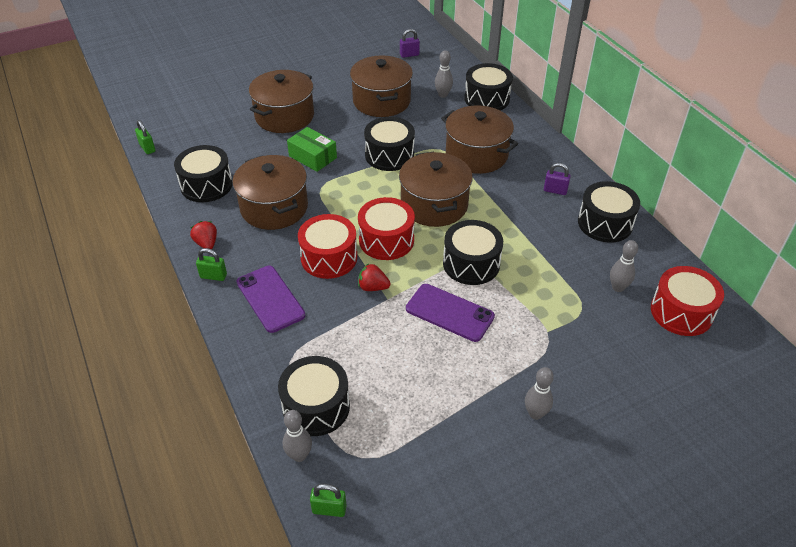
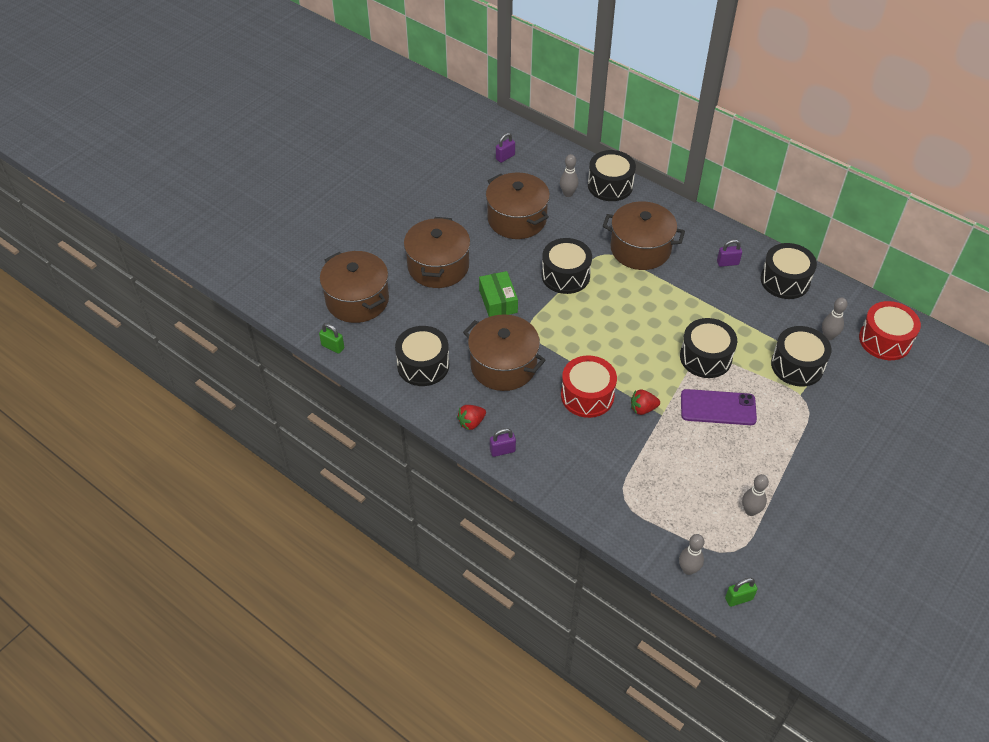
camera: 25 degrees left, 5 degrees up
(206, 243) = (471, 423): red strawberry -> red strawberry turned 75 degrees counterclockwise
(213, 276) = (502, 450): green padlock -> purple padlock
(270, 299) = (567, 452): purple phone -> none
(313, 157) = (498, 301): green box -> green box turned 60 degrees clockwise
(316, 406) = (672, 527): black drum -> black drum (797, 365)
(386, 240) = (623, 361): red drum -> none
(434, 205) = (639, 312): brown pot -> brown pot (357, 300)
(535, 414) = (833, 465): grey bowling pin -> grey bowling pin (750, 511)

